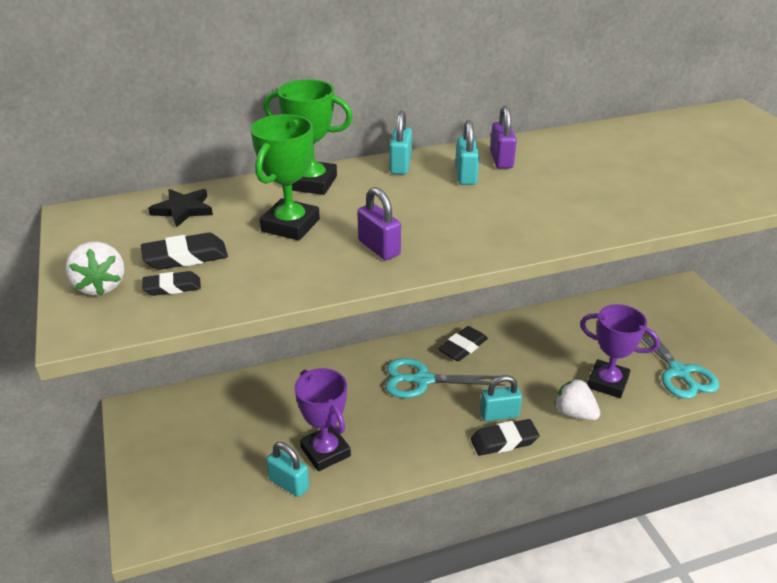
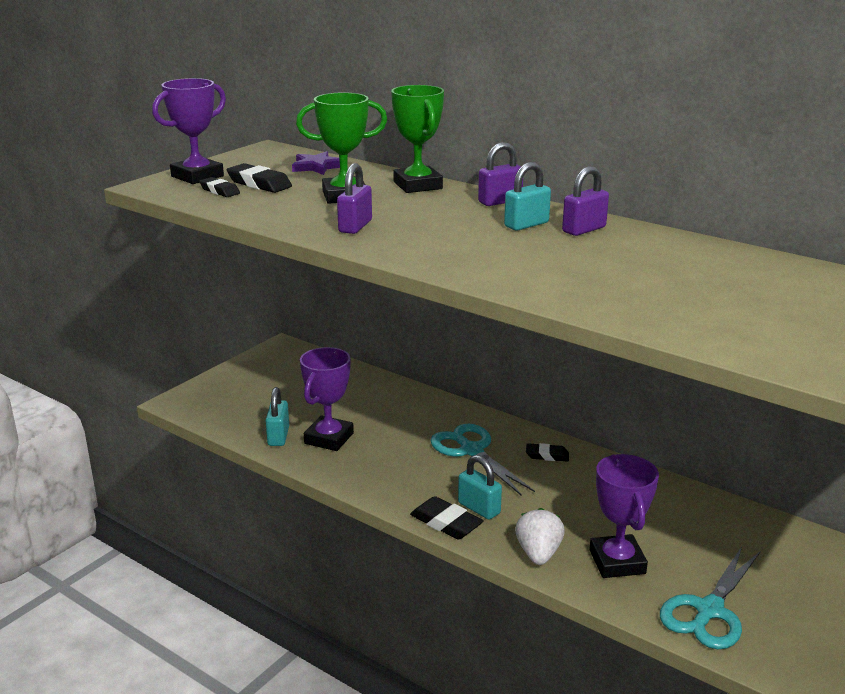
camera: 55 degrees right, 10 degrees down
(100, 286) = (197, 176): white strawberry -> purple trophy
(183, 210) = (317, 167): black star -> purple star
(400, 165) = (500, 201): turquoise padlock -> purple padlock
(463, 347) = (547, 455): black eraser -> black eraser, size x0.65

